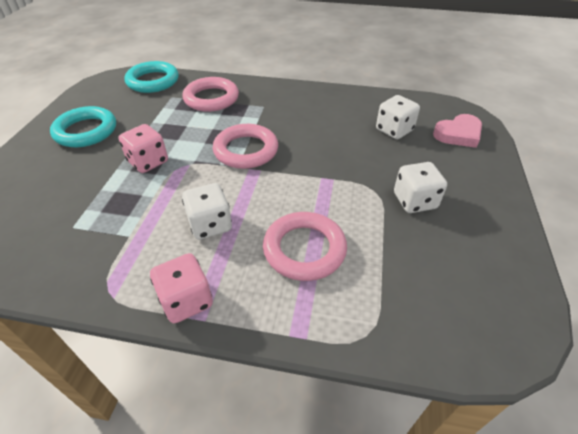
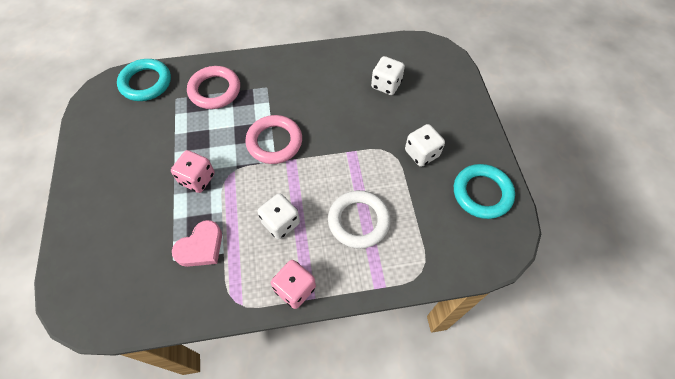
camera: 20 degrees left, 15 degrees up
(86, 131) = (119, 162): turquoise ring -> turquoise ring (482, 193)
(304, 249) = (358, 221): pink ring -> white ring
(458, 134) = (436, 75): pink heart -> pink heart (201, 247)

